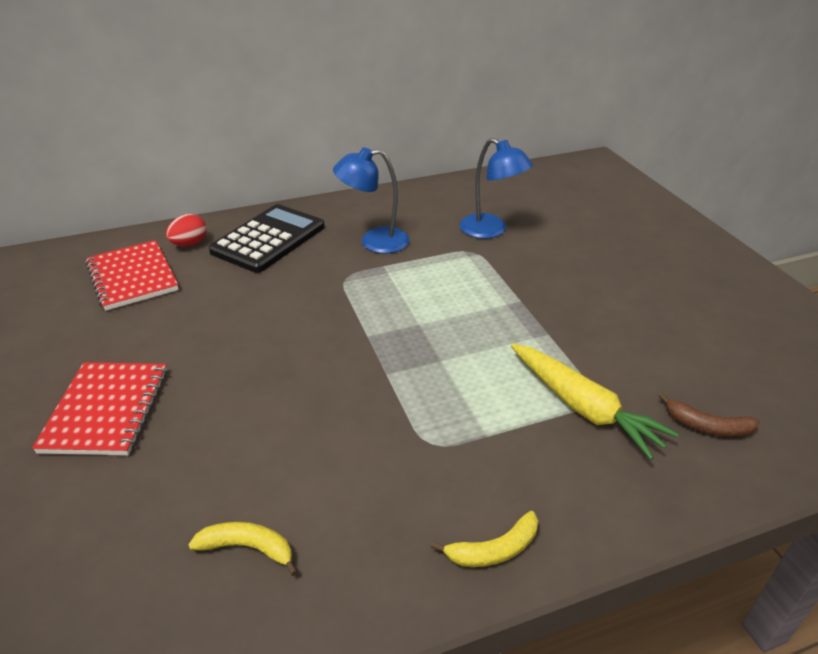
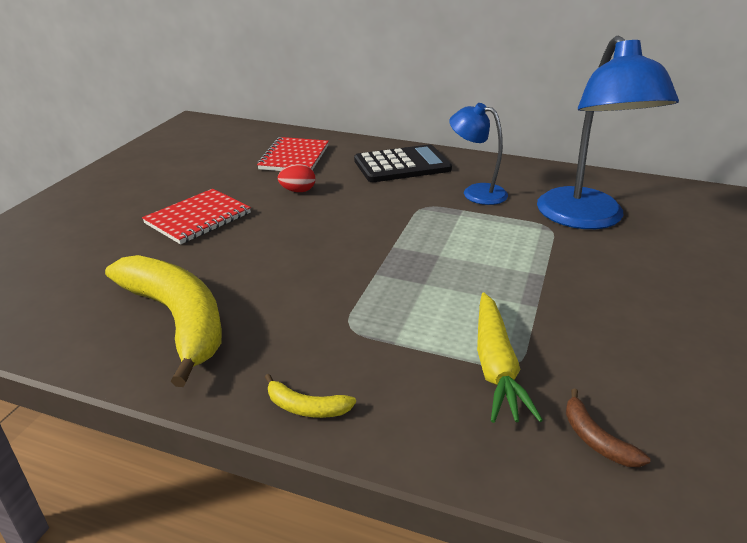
camera: 40 degrees right, 5 degrees down
(189, 244) = (349, 151): red egg -> red egg (298, 191)
(248, 548) = (177, 320): yellow banana -> yellow banana, size x2.47
(491, 230) = (586, 219): blue lamp -> blue lamp, size x1.82

